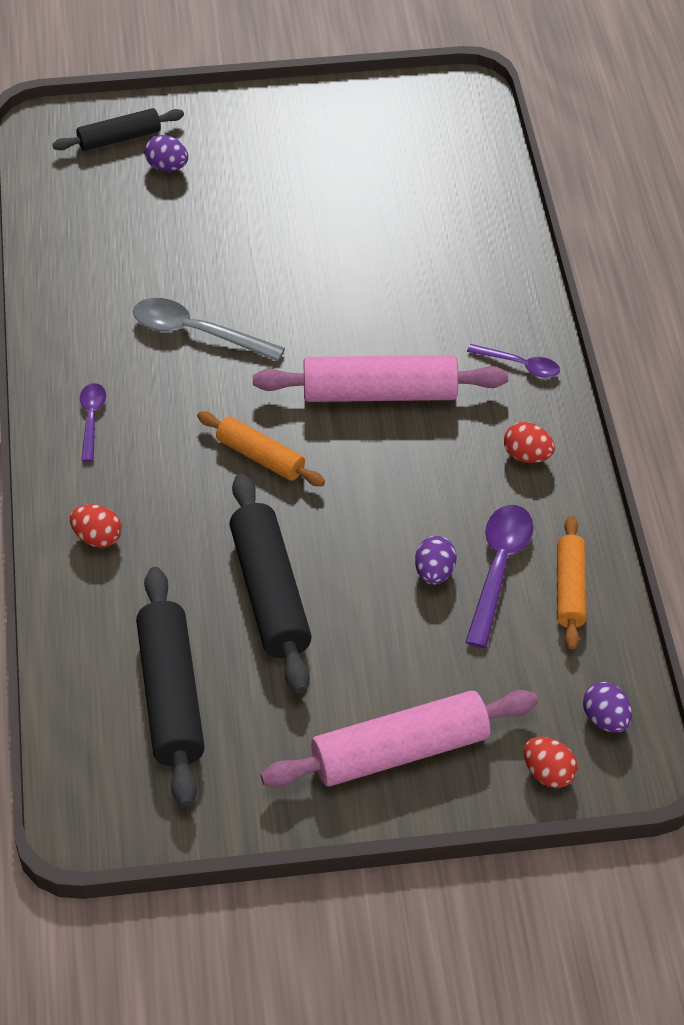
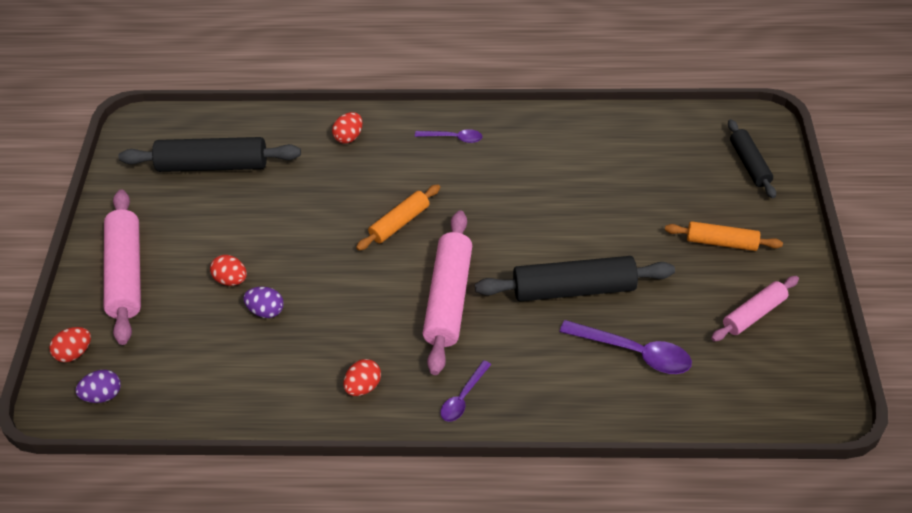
camera: 100 degrees right, 0 degrees up
(167, 167) = (715, 190): purple egg -> none
(197, 333) = (528, 196): grey spoon -> none
(270, 594) = (277, 218): black rolling pin -> black rolling pin (573, 289)
(353, 139) = (753, 314): none -> pink rolling pin
(389, 623) = (231, 280): none -> red egg
(499, 569) = (257, 351): purple spoon -> purple spoon (634, 352)
(570, 589) = (225, 393): orange rolling pin -> orange rolling pin (721, 242)

